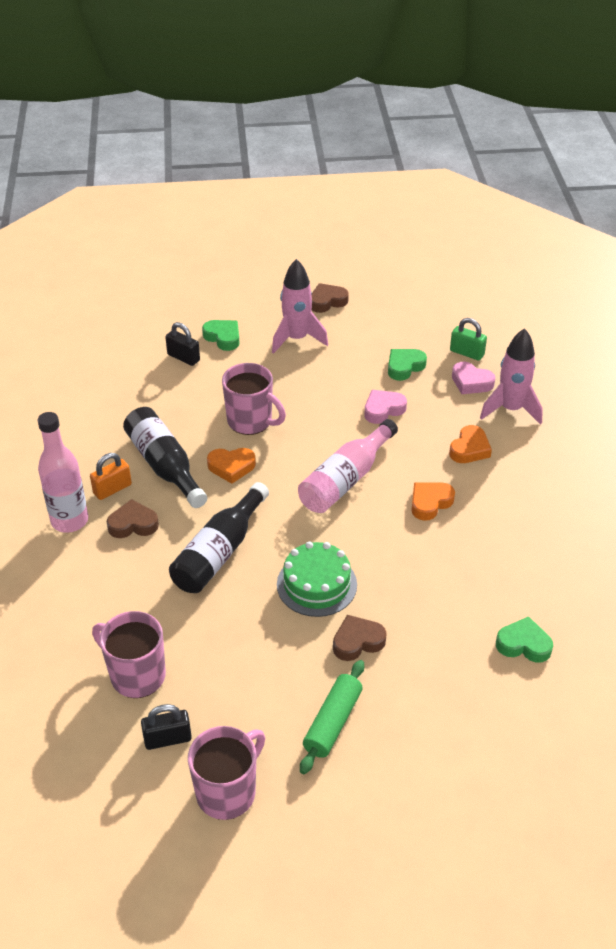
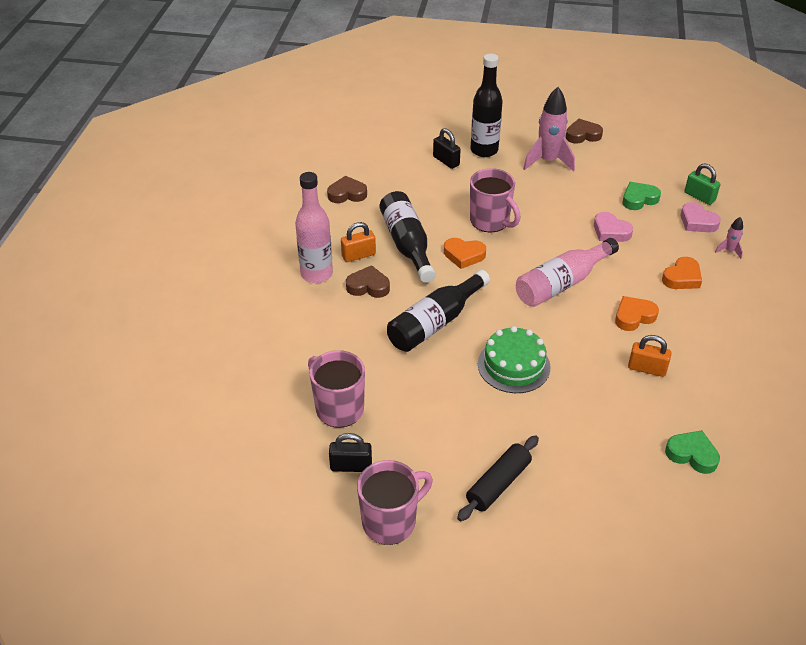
camera: 15 degrees right, 0 degrees up
(223, 337) = (484, 150): green heart -> black bottle
(333, 722) = (498, 484): green rolling pin -> black rolling pin
(357, 641) = (538, 420): brown heart -> brown heart (347, 194)
(383, 409) = (610, 231): pink heart -> pink heart turned 120 degrees counterclockwise
(456, 559) = (646, 368): none -> orange padlock
(510, 409) = (729, 251): pink rocket -> pink rocket, size x0.46

